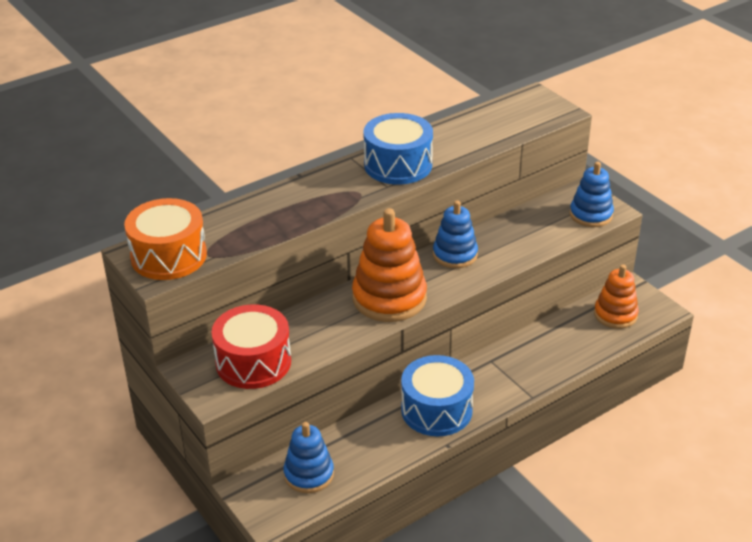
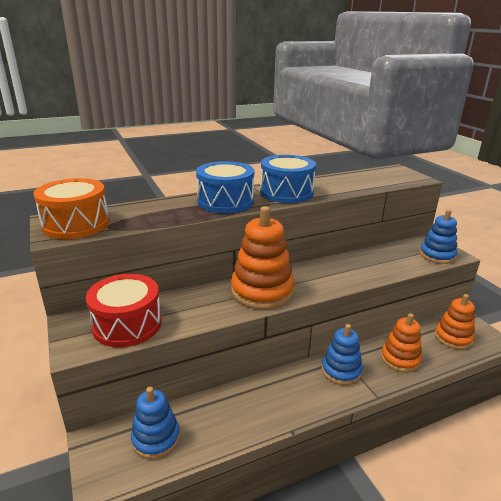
camera: 10 degrees right, 10 degrees down
(436, 410) = (289, 395): blue drum -> blue drum (225, 201)
(455, 255) = (324, 268): blue stacking toy -> blue stacking toy (341, 371)
(554, 350) = (400, 359): none -> orange stacking toy

